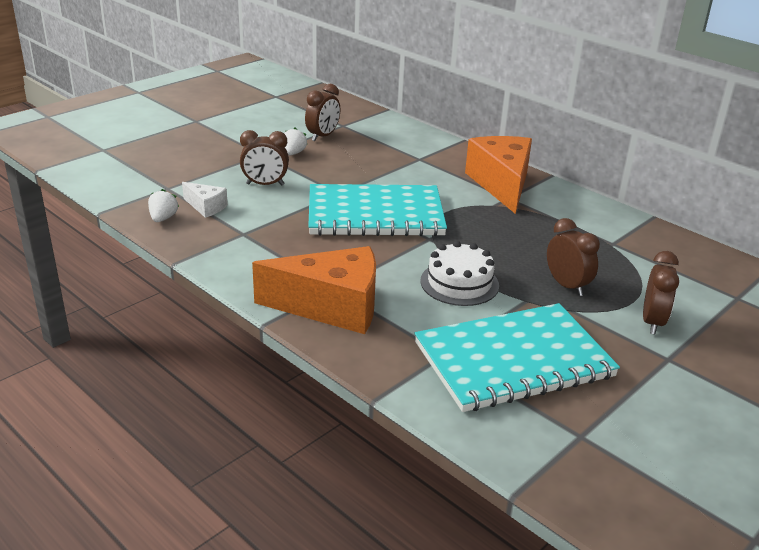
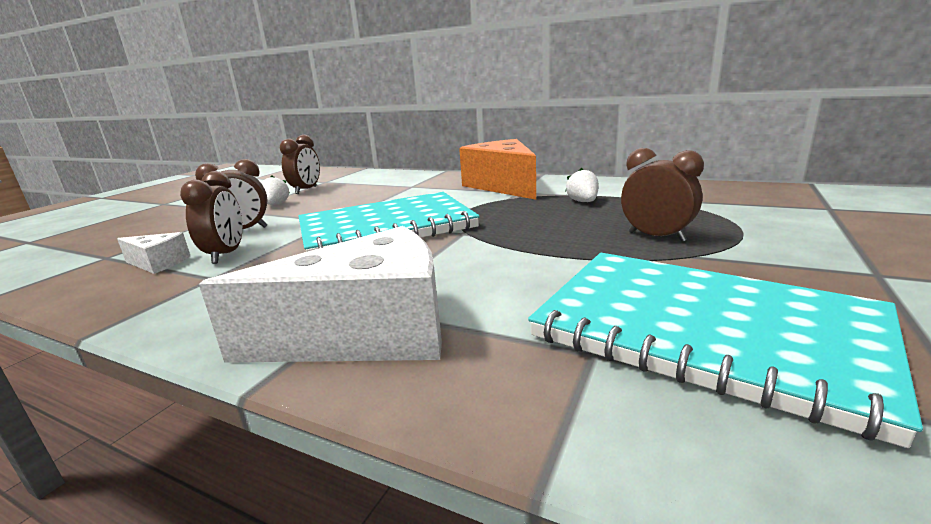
camera: 15 degrees left, 10 degrees down
(163, 218) = (84, 287): white strawberry -> white strawberry (583, 202)
(332, 307) = (367, 333): orange cheese -> white cheese
(459, 283) = (532, 262): white cake -> none
(513, 360) = (703, 332): turquoise notebook -> turquoise notebook turned 75 degrees clockwise
(652, 322) = (794, 245): brown clock -> brown clock (226, 254)

